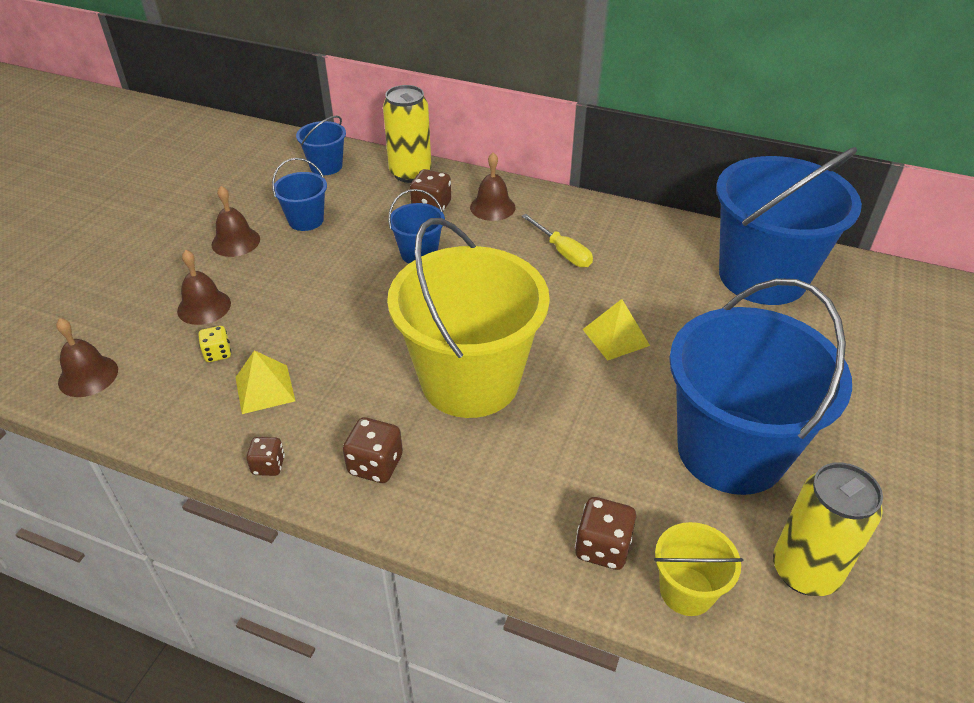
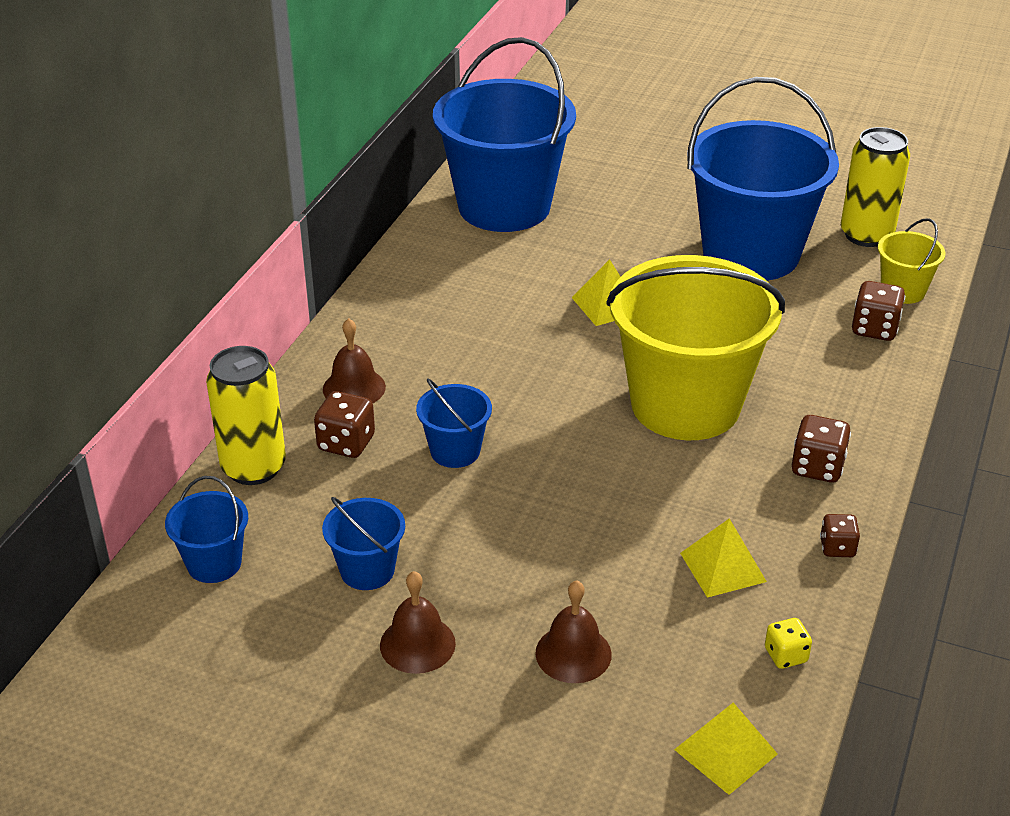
camera: 90 degrees left, 5 degrees down
(88, 376) = (726, 752): brown bell -> yellow pyramid
(218, 353) = (666, 621): yellow dice -> yellow dice (785, 655)
(563, 252) = (457, 333): yellow screwdriver -> none

